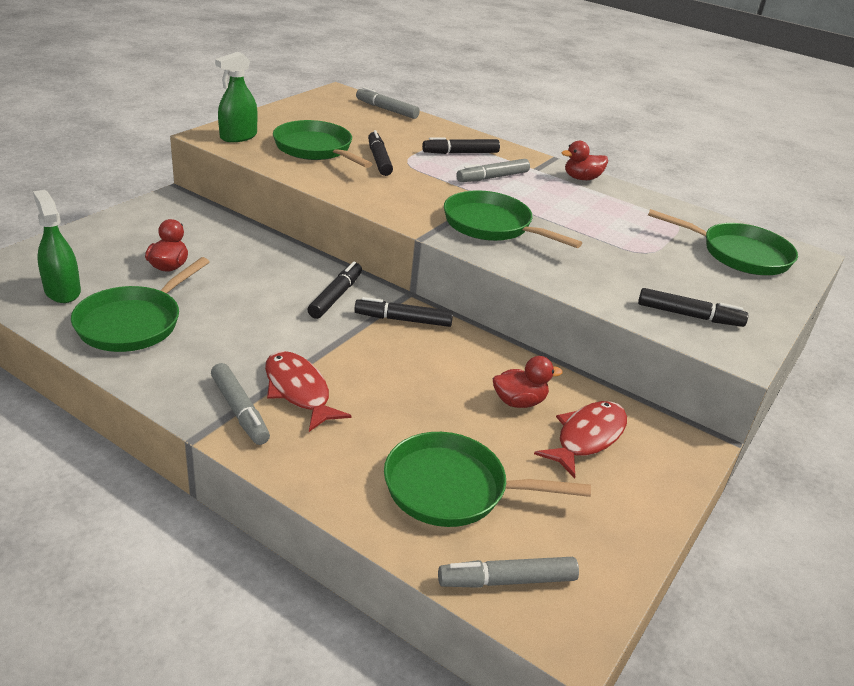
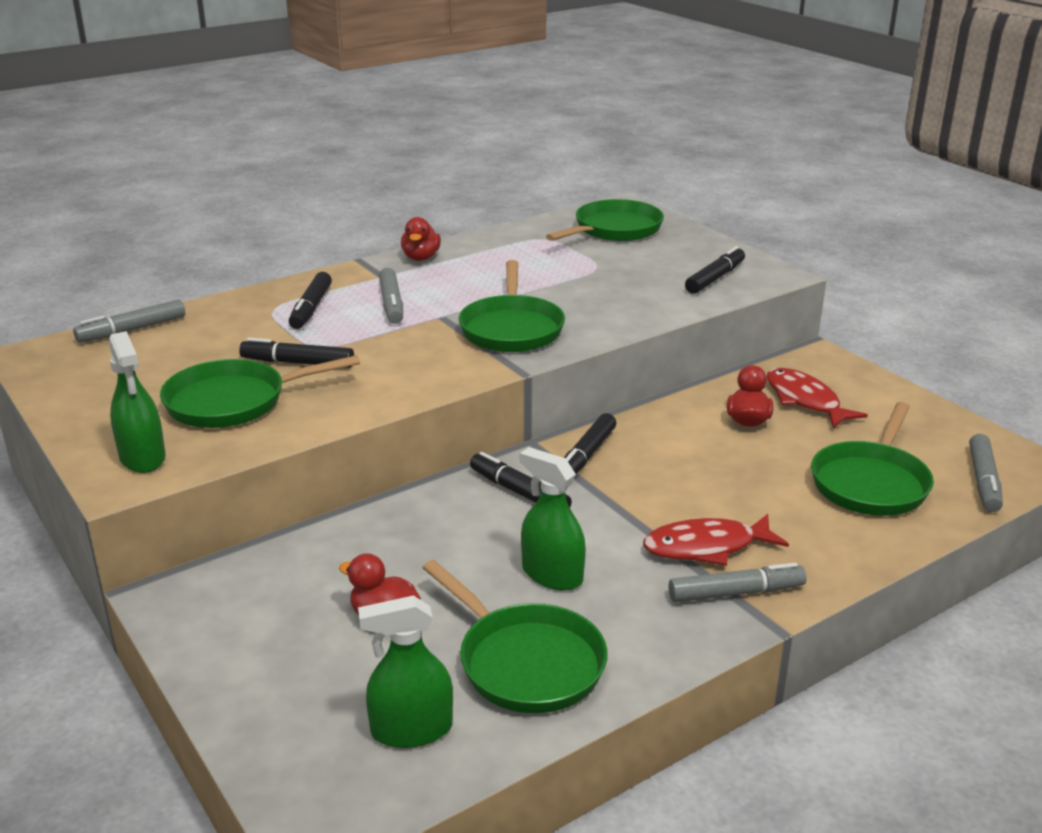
camera: 65 degrees left, 5 degrees down
(236, 322) = (552, 574): none -> green spray bottle
(492, 226) = (511, 328): green pan -> green pan turned 60 degrees counterclockwise

